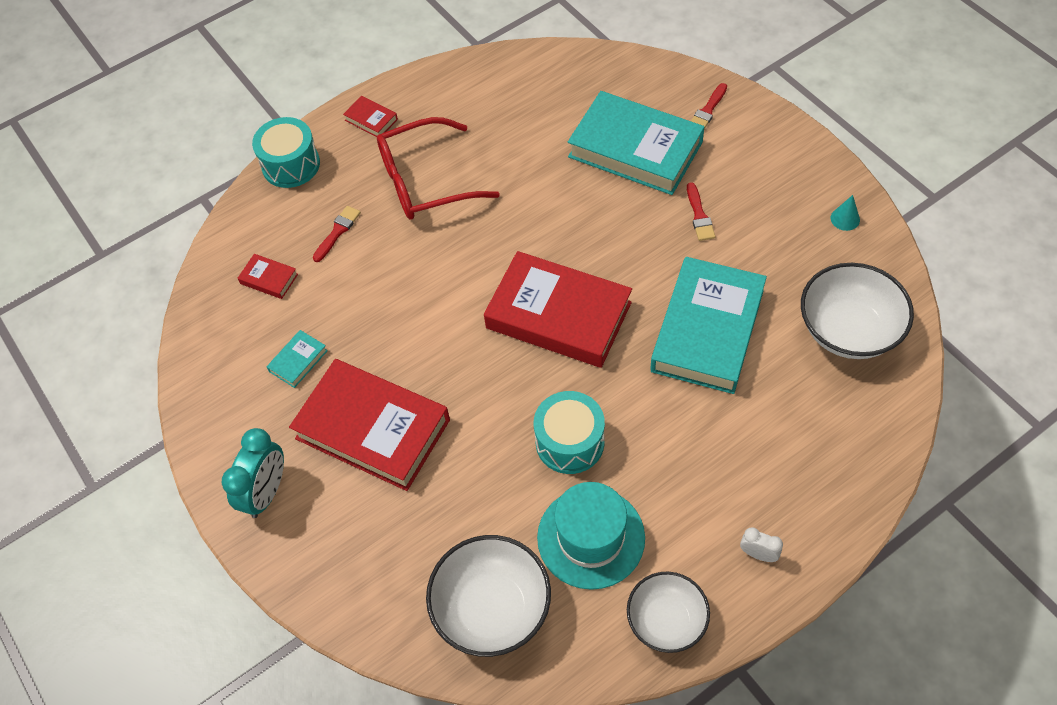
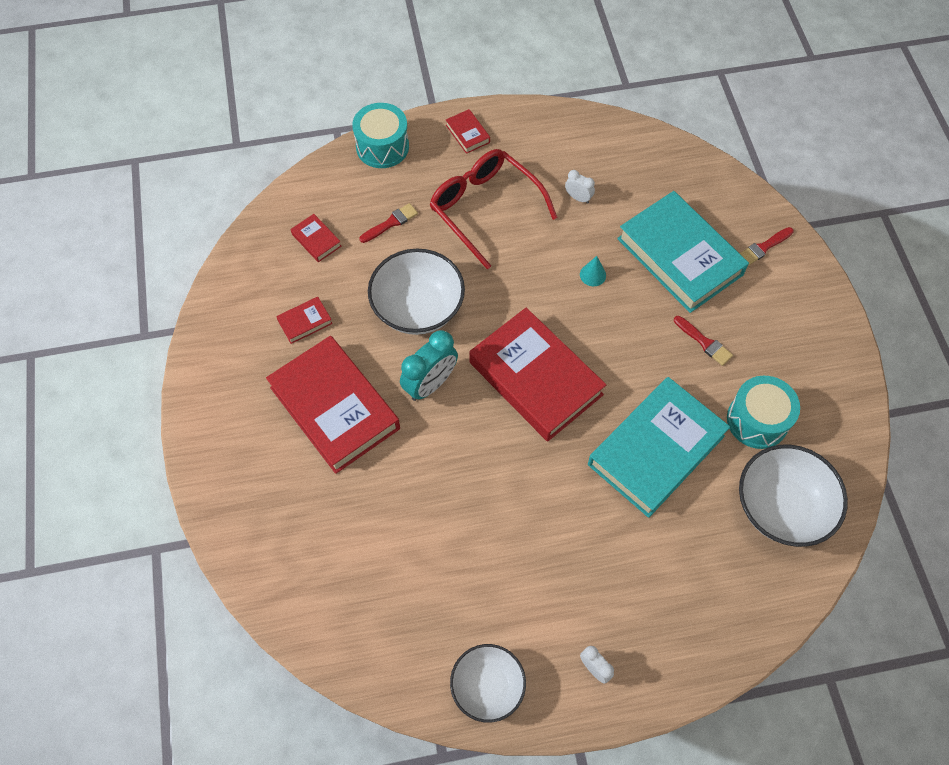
camera: 20 degrees right, 5 degrees up
(266, 492) = (226, 422): turquoise clock -> turquoise clock (430, 384)
(298, 361) = (305, 322): turquoise book -> red book
(425, 181) = (485, 208): red glasses -> red glasses turned 45 degrees clockwise
(492, 609) = (353, 606): white bowl -> white bowl (418, 308)
(511, 135) = (578, 198): none -> white clock
(570, 442) = (487, 495): turquoise drum -> turquoise drum (757, 420)
(591, 537) = (462, 585): turquoise hat -> none
(699, 215) = (704, 342): red brush -> red brush turned 60 degrees counterclockwise
(845, 219) = (834, 403): turquoise cone -> turquoise cone (592, 275)

